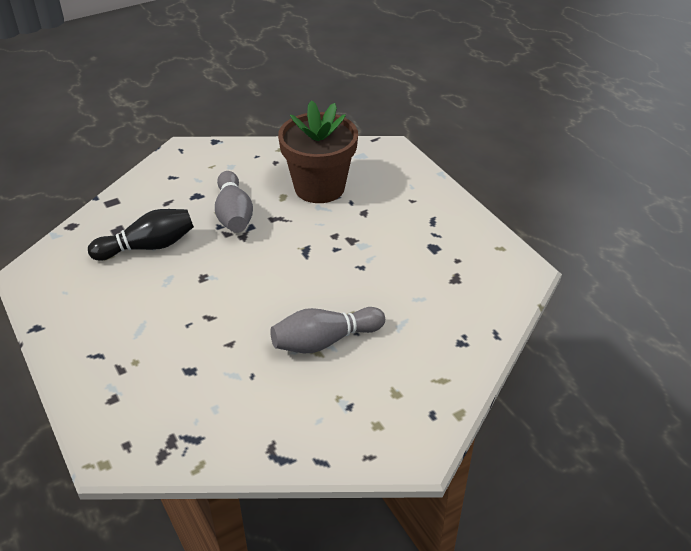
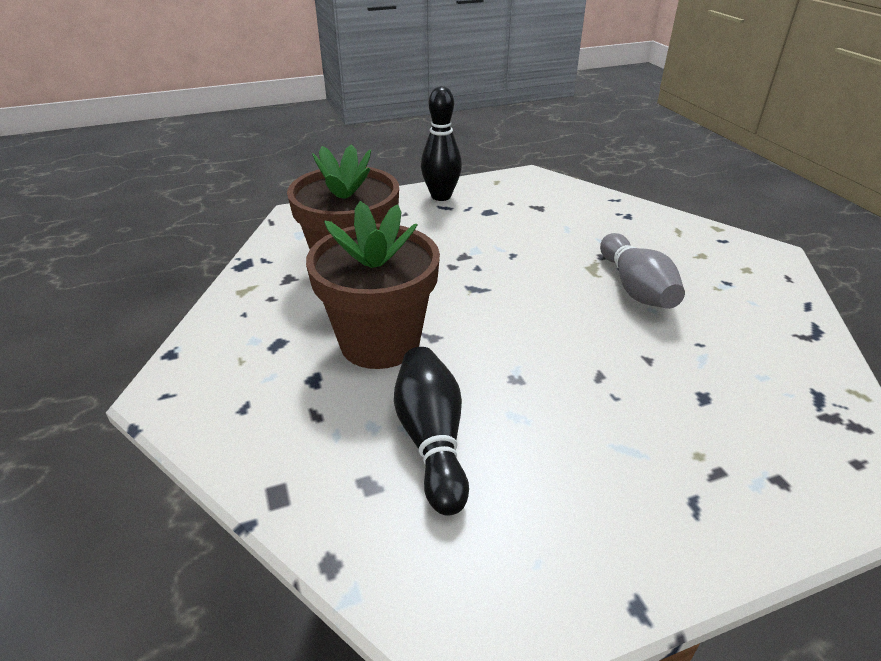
camera: 80 degrees left, 5 degrees down
(233, 214) = (380, 342): grey bowling pin -> brown flower pot
(451, 216) = (441, 196): none -> black bowling pin

